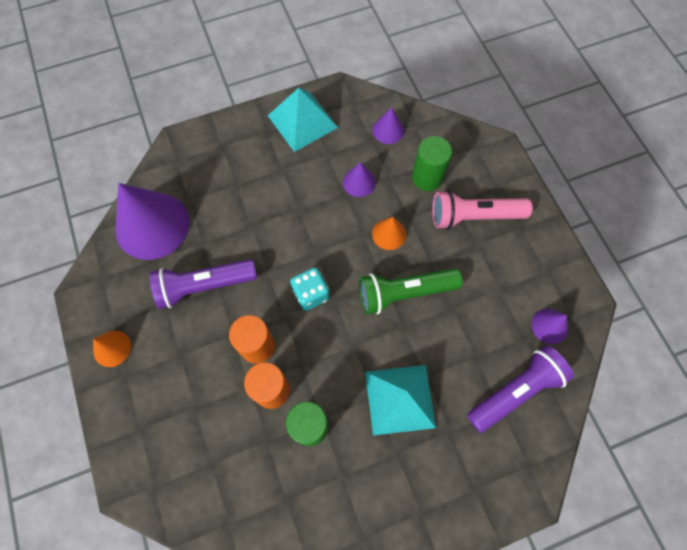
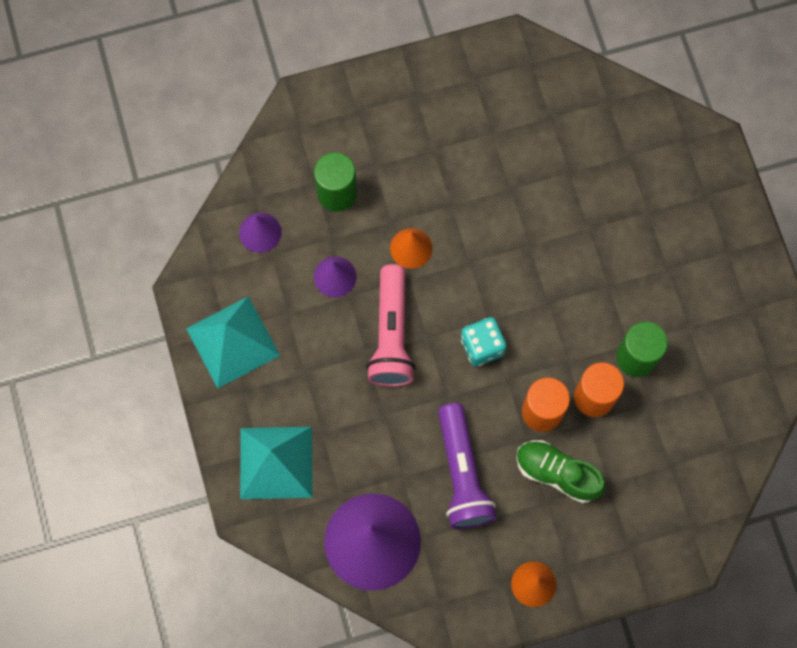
camera: 85 degrees left, 5 degrees up
(204, 362) = (557, 473): none -> green shoe
(399, 399) = (611, 259): turquoise pyramid -> turquoise pyramid (276, 462)
(404, 293) = (488, 239): green flashlight -> none
(473, 216) = (396, 146): pink flashlight -> pink flashlight (391, 335)
(515, 391) = (609, 138): purple flashlight -> none
(549, 326) = (539, 89): purple cone -> none

